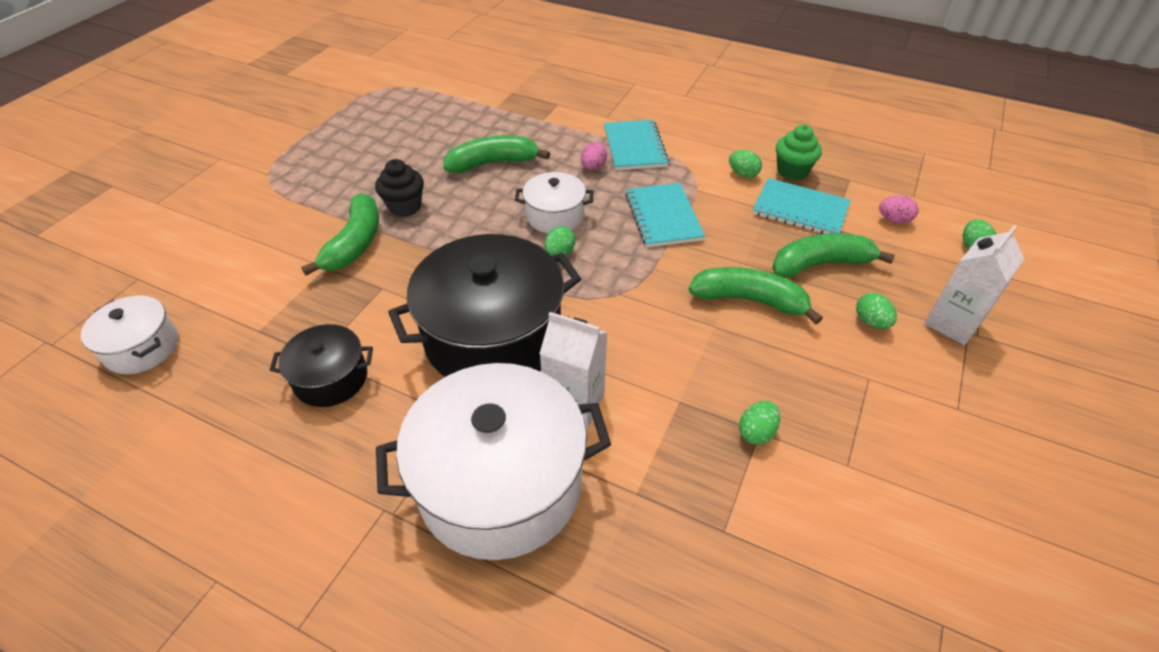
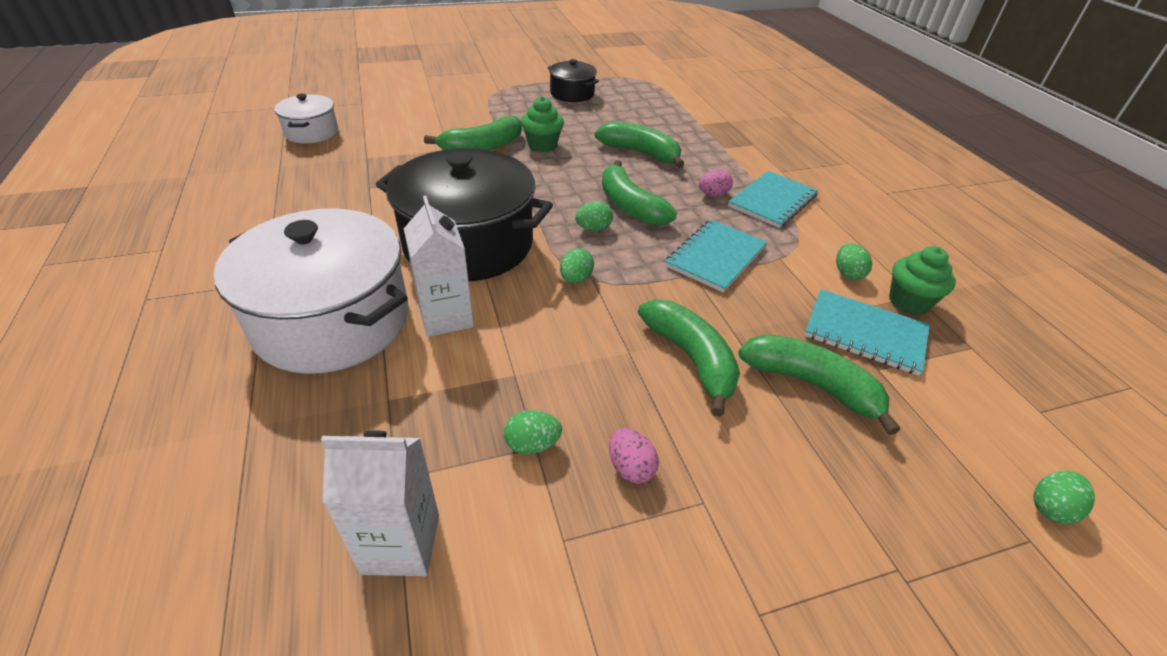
camera: 45 degrees right, 5 degrees down
(331, 378) = (355, 202): black pot -> black pot (572, 94)
(405, 206) = (542, 145): black cupcake -> green cupcake
(555, 216) = (630, 206): white pot -> green banana
(800, 210) = (865, 333): turquoise notebook -> turquoise notebook turned 45 degrees counterclockwise
(871, 322) = (787, 465): green egg -> green egg (576, 279)
(893, 220) = (972, 412): pink egg -> pink egg (630, 468)
(952, 323) = (890, 545): white carton -> white carton (401, 543)

